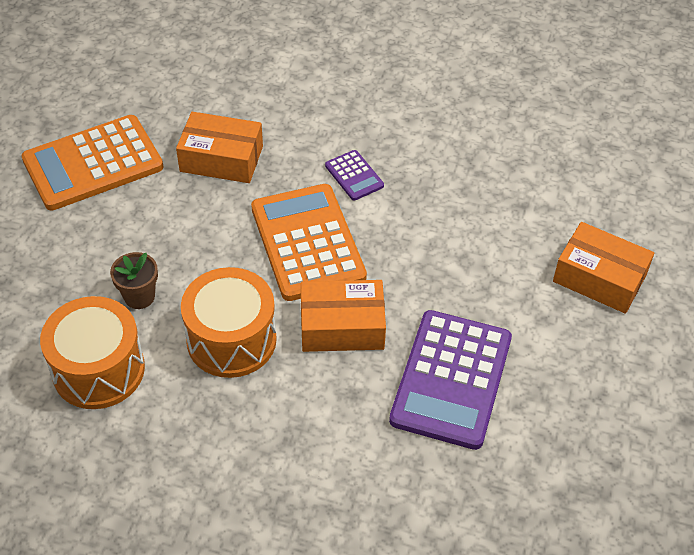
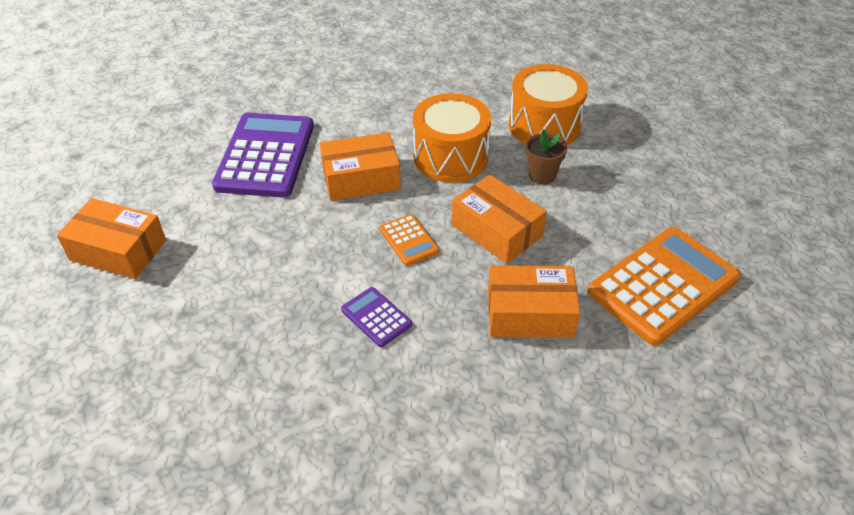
camera: 170 degrees right, 5 degrees down
(217, 239) = (497, 230): none -> orange box
(307, 242) = (409, 240): orange calculator -> orange calculator, size x0.46

